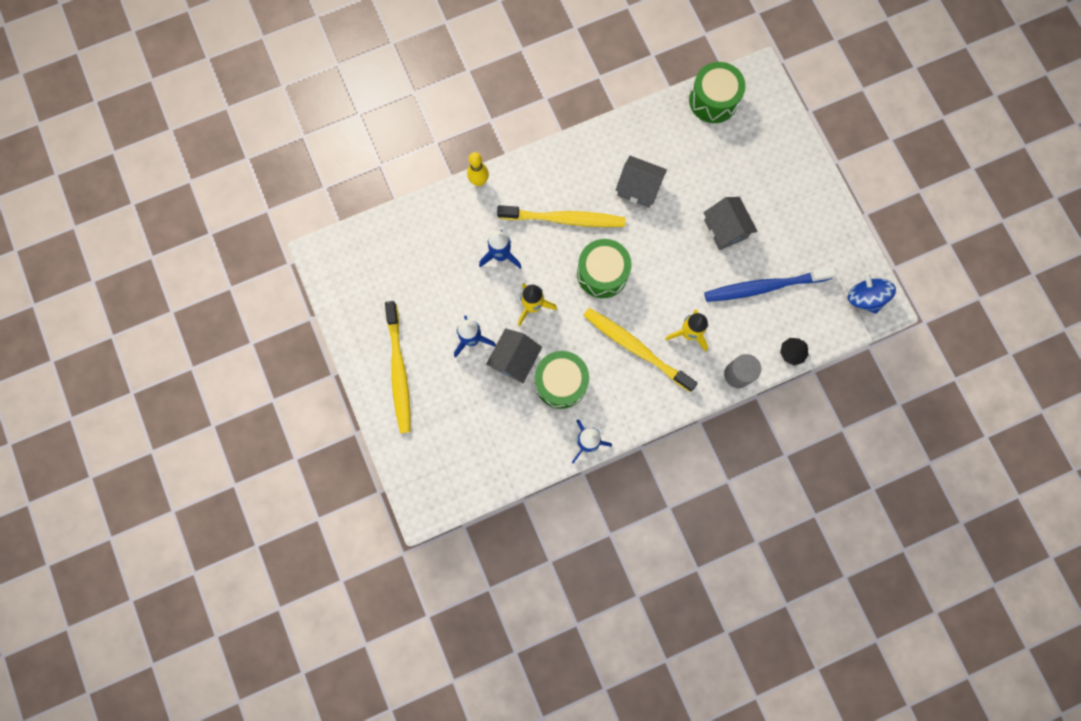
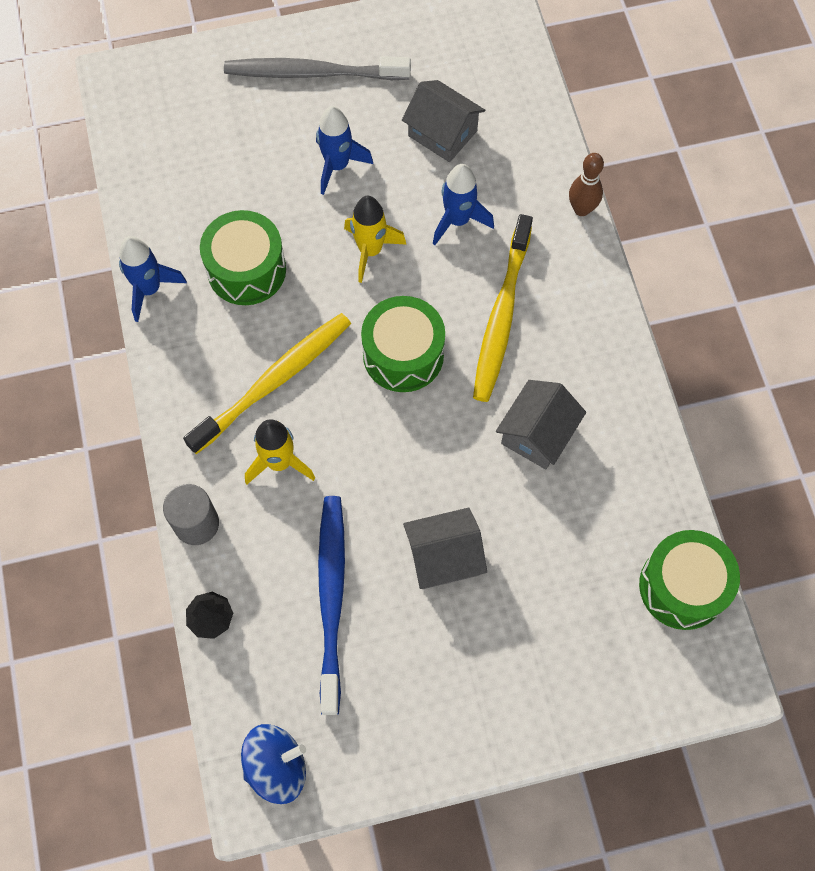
camera: 100 degrees right, 10 degrees down
(399, 371) = (312, 73): yellow toothbrush -> grey toothbrush
(479, 181) = (581, 209): yellow bowling pin -> brown bowling pin
(514, 359) = (295, 215): grey house -> grey house (442, 133)

